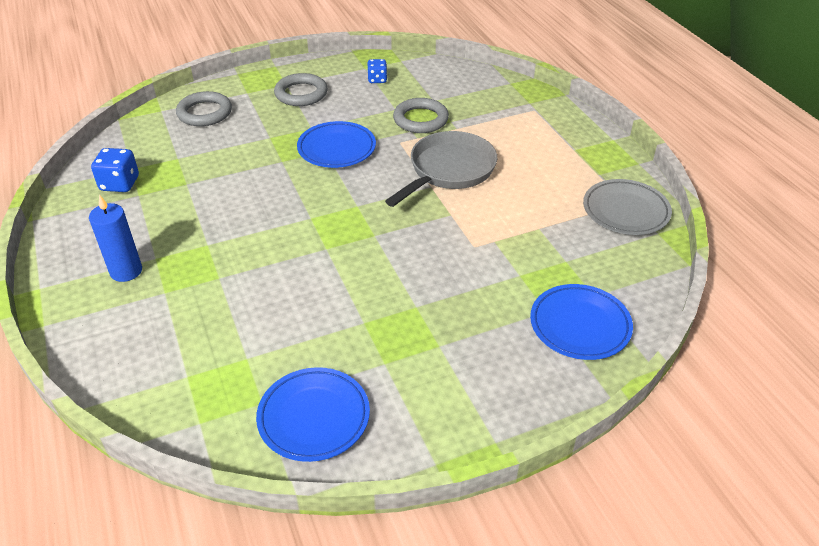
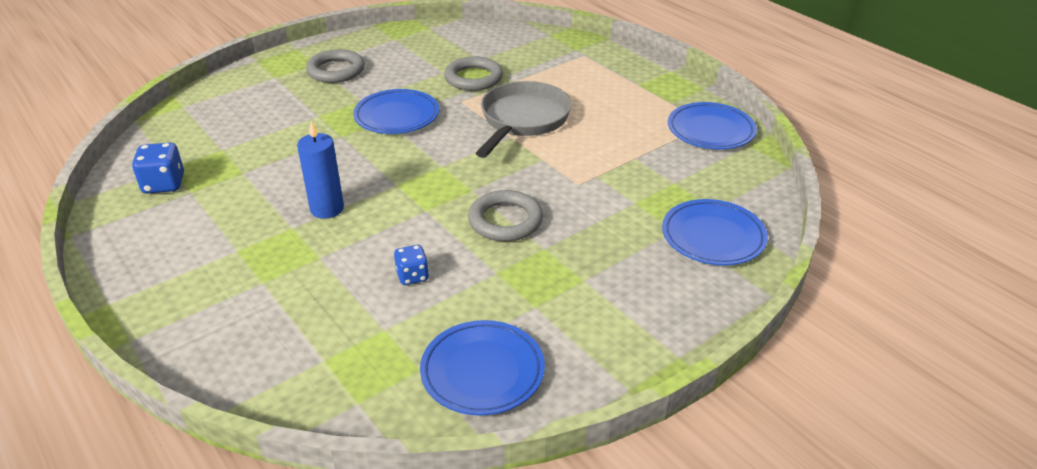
camera: 15 degrees left, 5 degrees down
(126, 271) = (208, 269): blue candle -> blue candle (327, 209)
(204, 113) = (235, 102): grey ring -> grey ring (505, 220)
(377, 80) = (412, 48): blue dice -> blue dice (412, 276)
(625, 211) = (710, 131): grey plate -> blue plate

